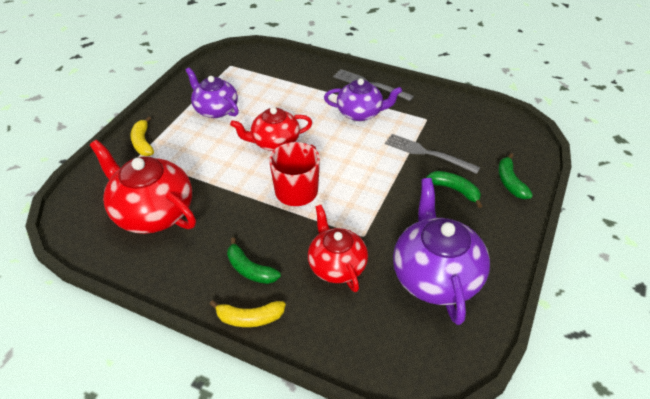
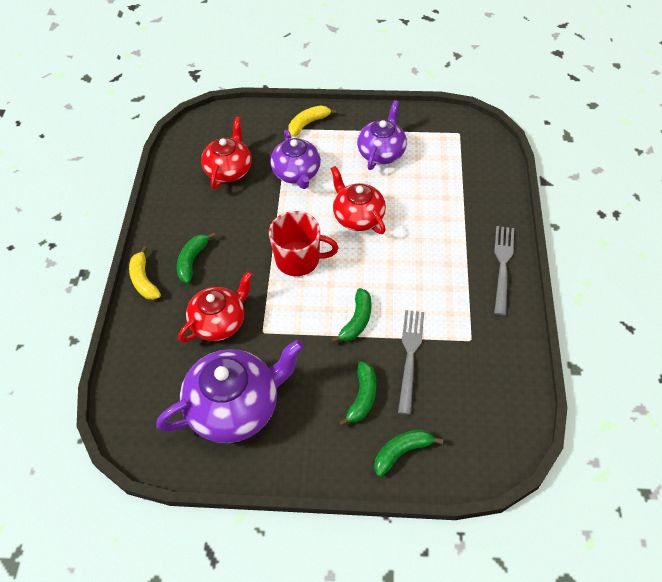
camera: 70 degrees right, 10 degrees up
(152, 212) = (229, 170): red teapot -> red teapot, size x0.65
(360, 113) = (445, 273): purple teapot -> purple teapot (297, 173)
(381, 173) = (357, 320): none -> green banana

